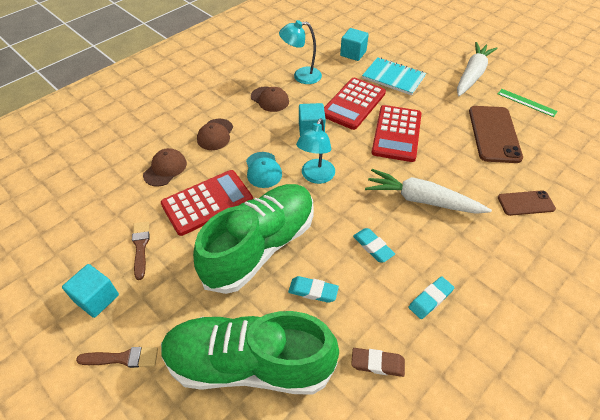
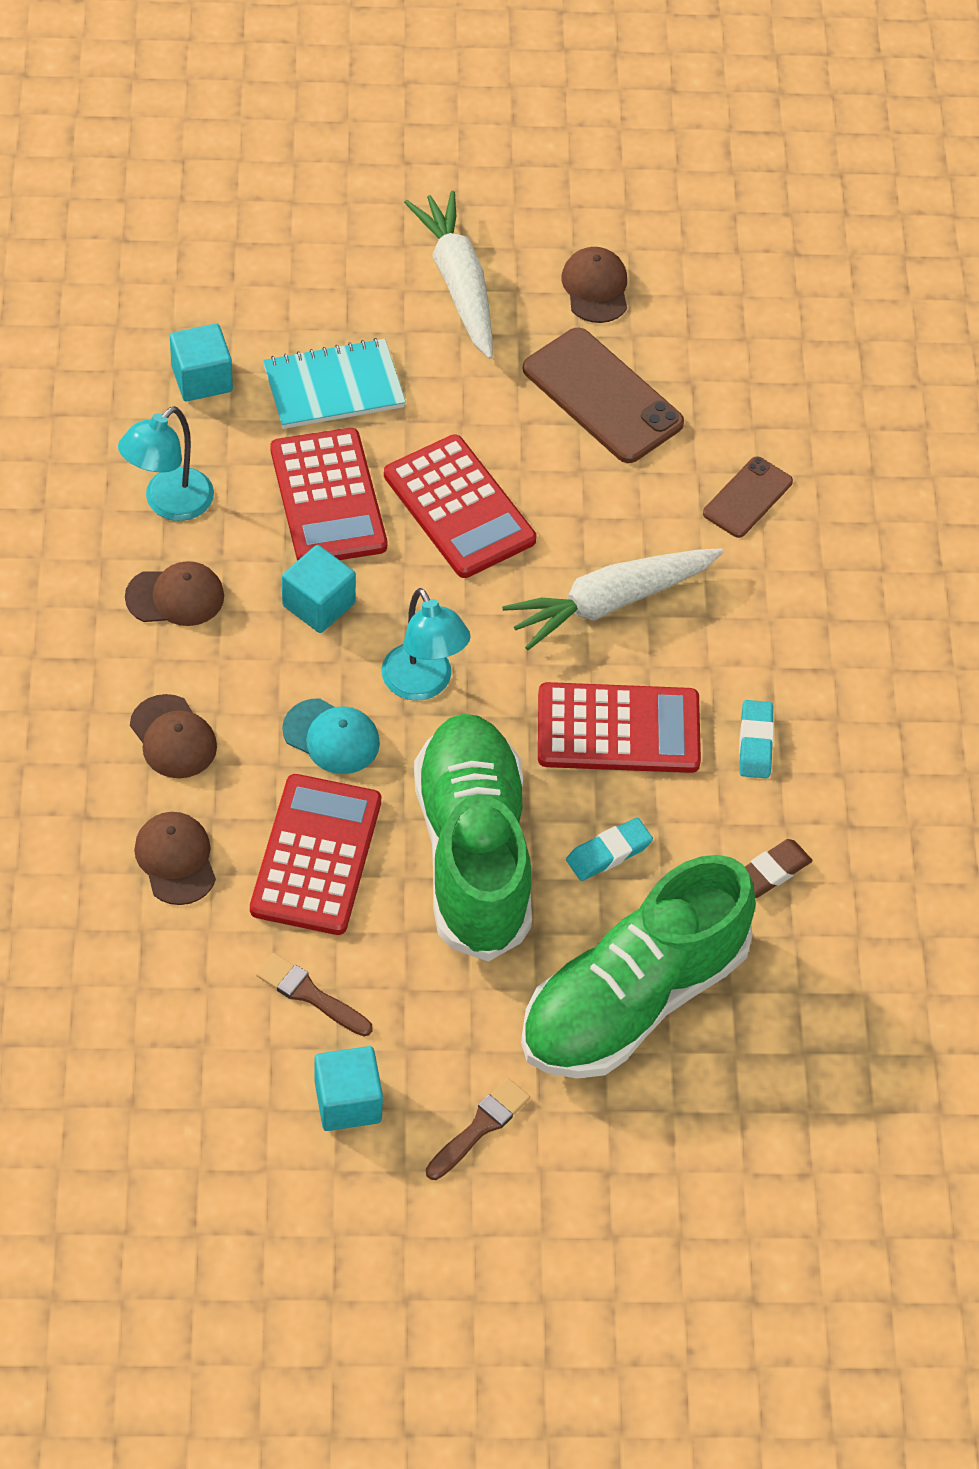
camera: 50 degrees left, 5 degrees up
(373, 247) = (618, 729): turquoise eraser -> red calculator
(526, 102) = (595, 288): green ruler -> brown cap

